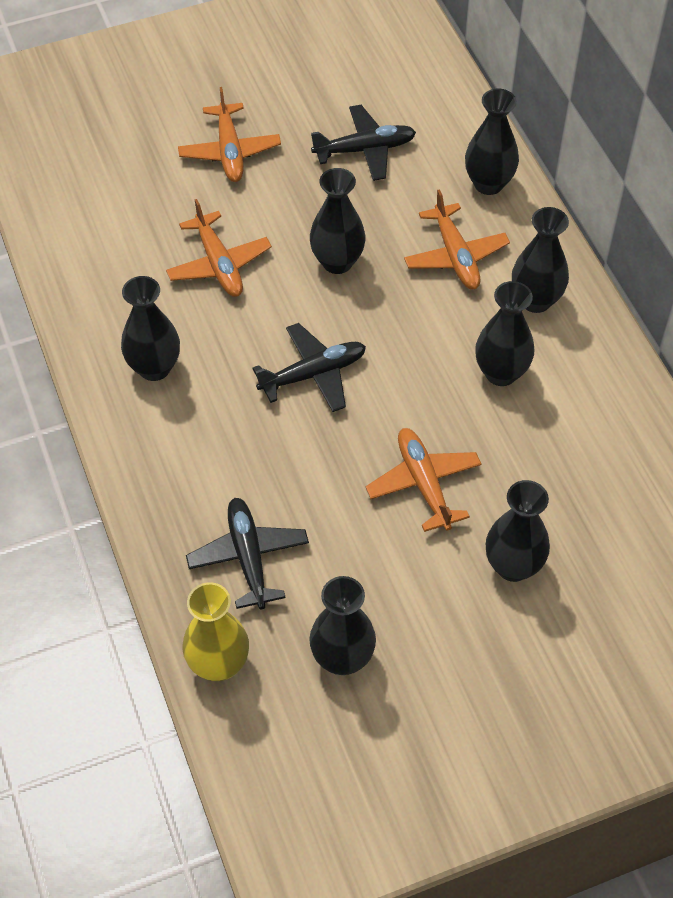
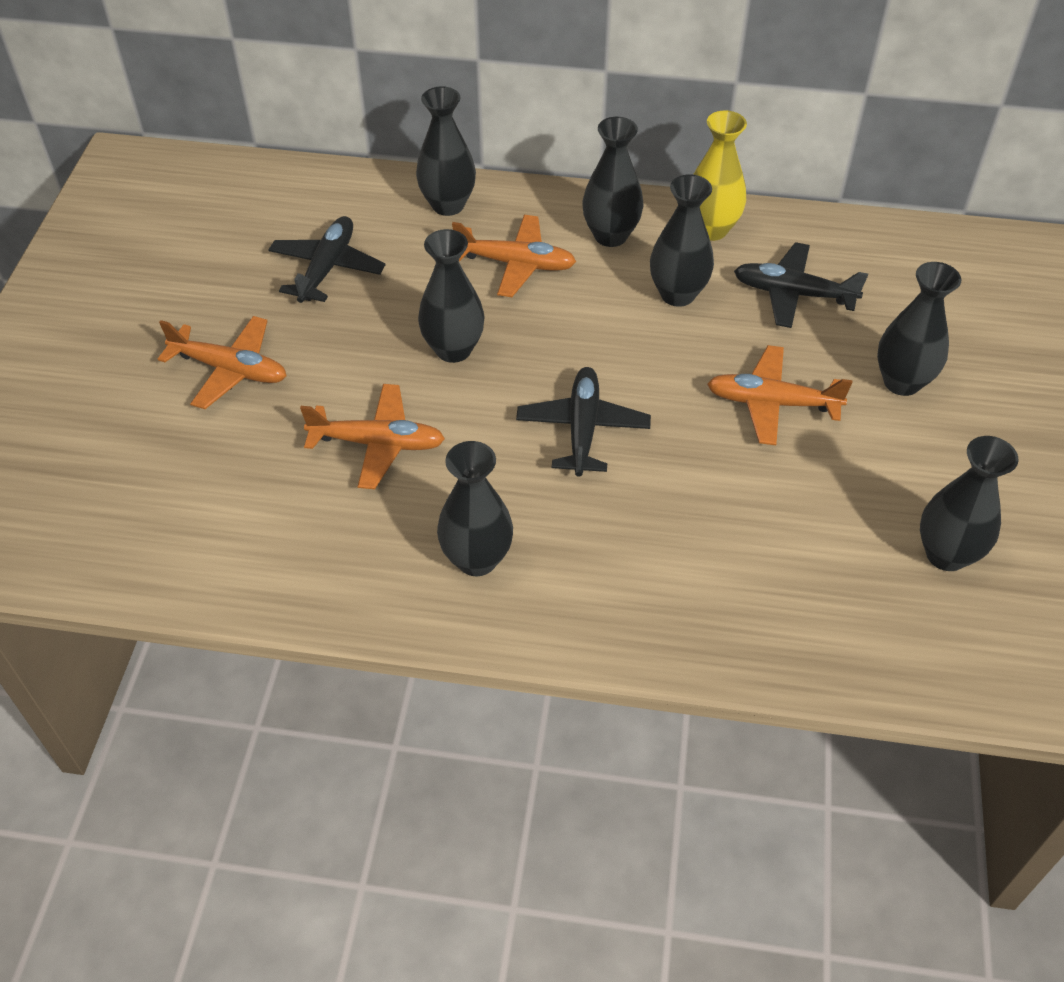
camera: 60 degrees left, 5 degrees down
(218, 664) = (906, 664): yellow vase -> yellow vase (711, 229)
(248, 557) = (782, 580): black plane -> black plane (793, 293)

